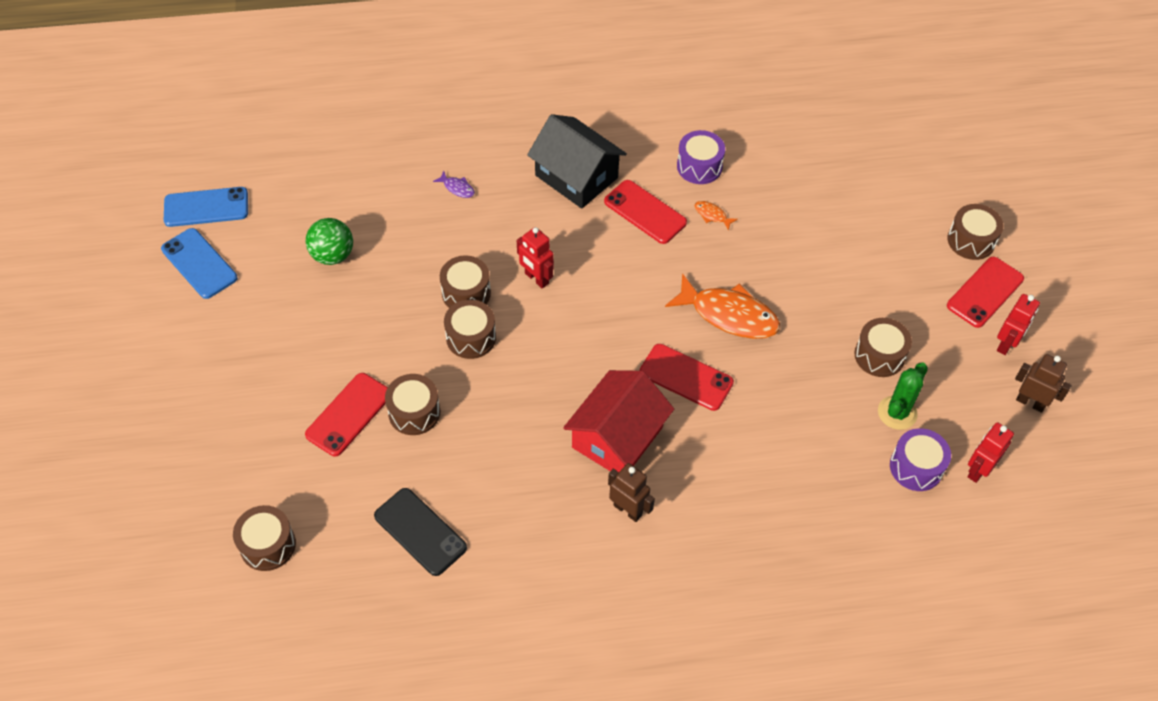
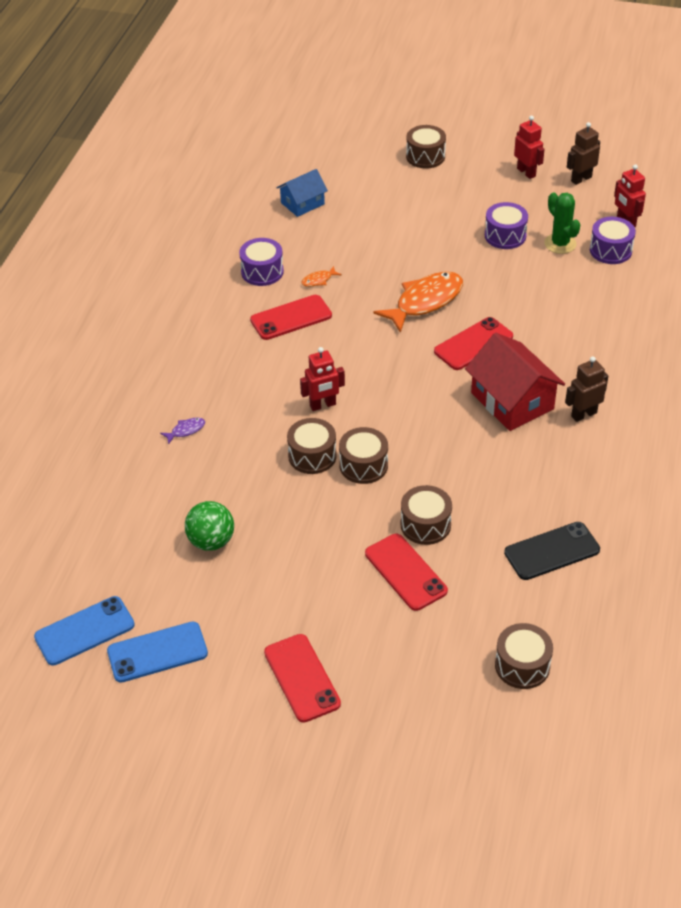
camera: 65 degrees left, 10 degrees down
(206, 207) = (84, 631): blue phone -> blue phone turned 45 degrees clockwise
(576, 176) = (224, 348): black house -> none
(822, 162) = (302, 203): none -> blue house
(879, 355) = (505, 235): brown drum -> purple drum
(985, 292) = (476, 166): red phone -> red phone (302, 678)

